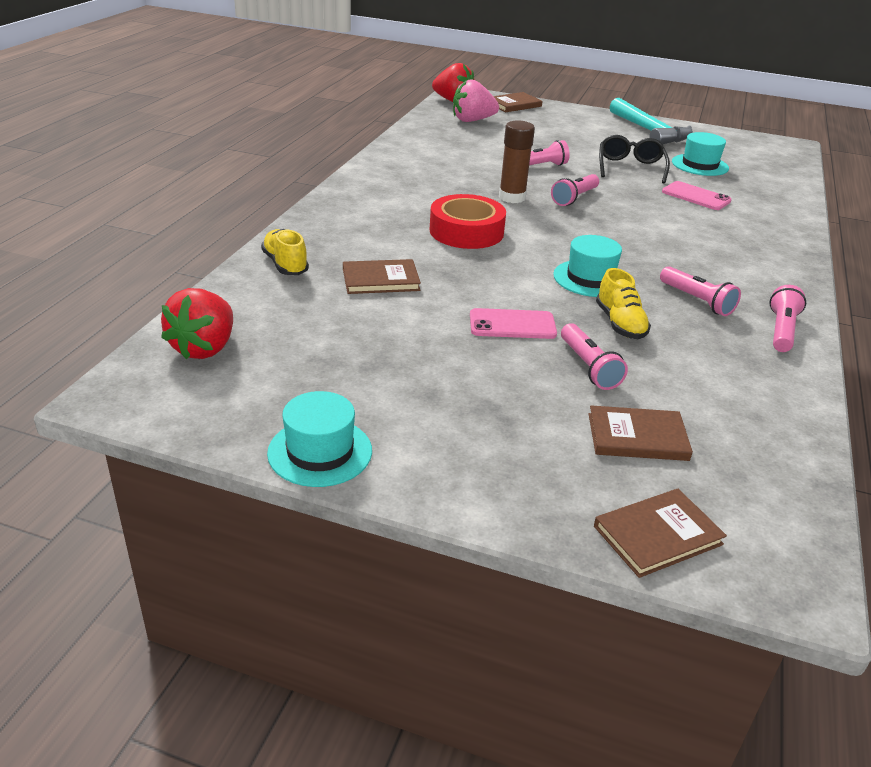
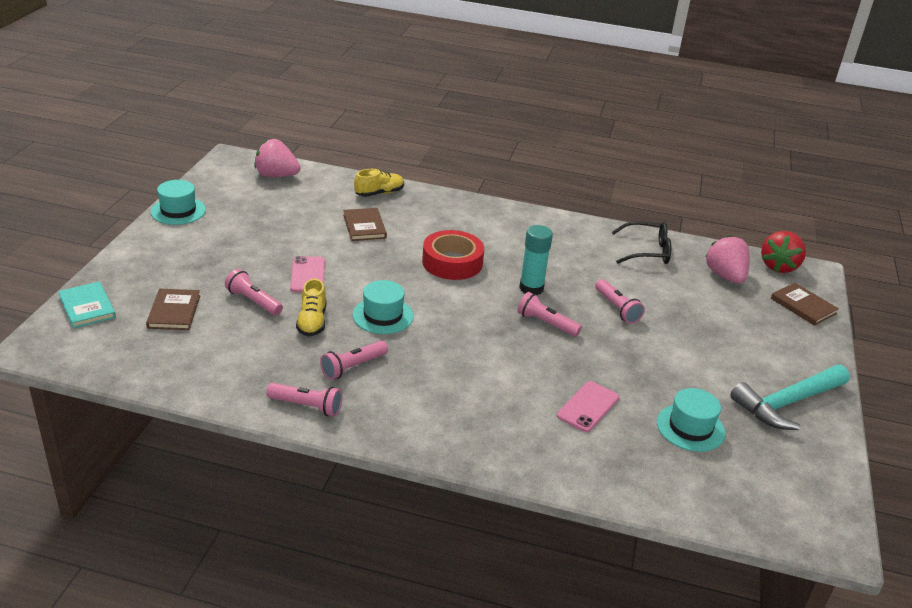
camera: 85 degrees right, 0 degrees up
(204, 348) = (276, 175): red strawberry -> pink strawberry
(512, 197) = (531, 288): brown glue stick -> turquoise glue stick
(588, 367) = (253, 301): pink flashlight -> pink flashlight turned 60 degrees clockwise
(620, 324) = (312, 322): yellow shoe -> yellow shoe turned 75 degrees counterclockwise
(630, 167) = (650, 370): black glasses -> black glasses (647, 251)
(657, 535) = (87, 307): brown book -> turquoise book

